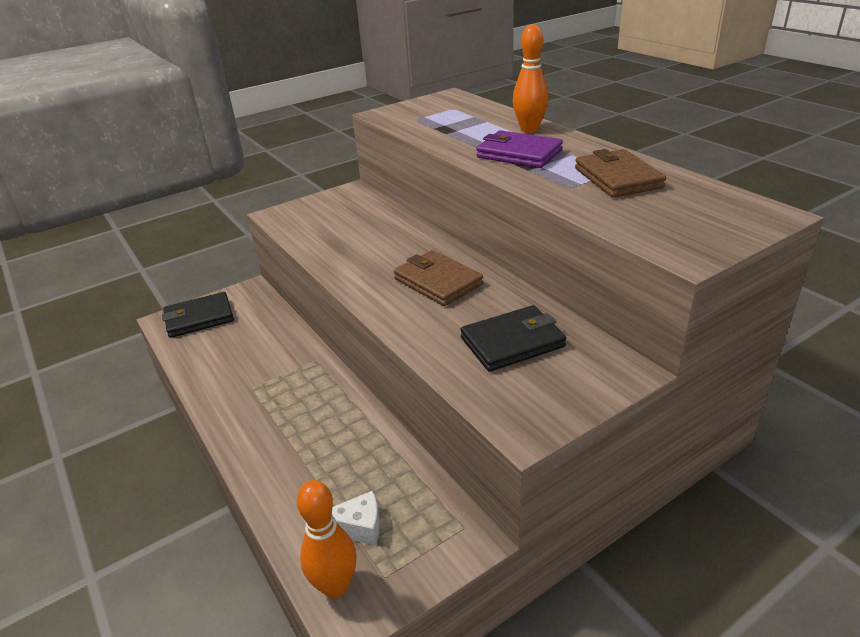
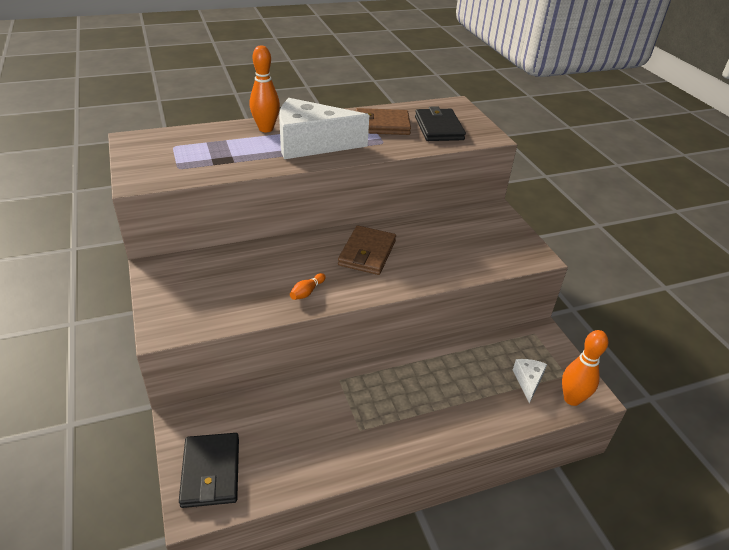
camera: 80 degrees left, 5 degrees up
(350, 262) = (307, 292): none -> orange bowling pin
(437, 282) = (367, 253): brown wallet -> brown wallet turned 45 degrees counterclockwise
(512, 342) = (456, 240): black wallet -> black wallet (438, 128)
(519, 154) = (311, 144): purple wallet -> white cheese

